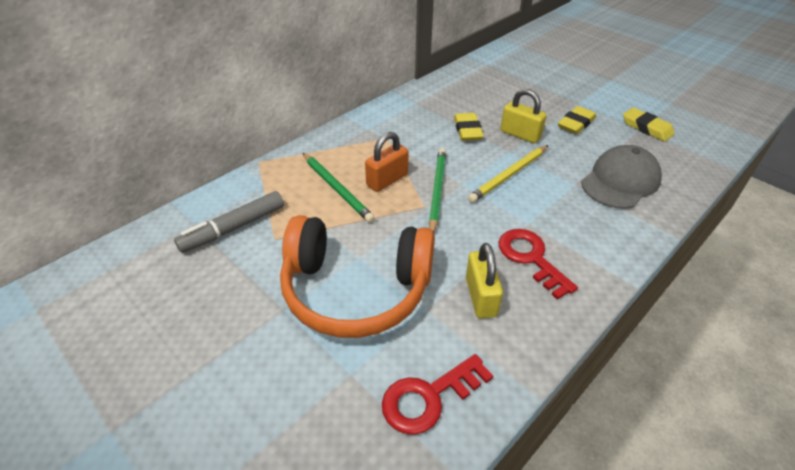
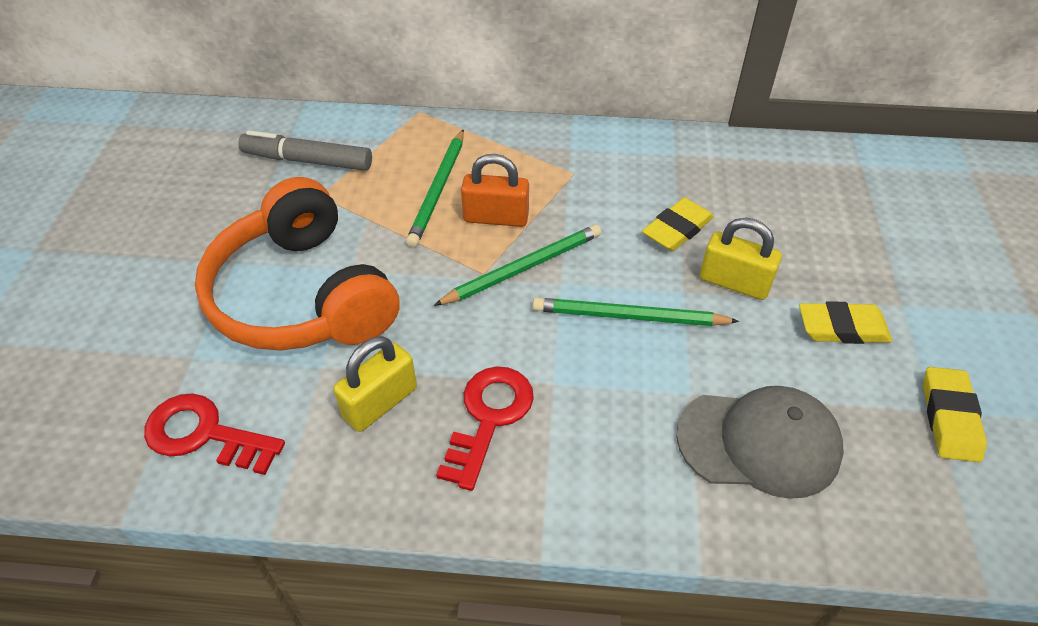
camera: 50 degrees right, 5 degrees up
(509, 175) = (629, 317): yellow pencil -> green pencil
(520, 134) = (734, 282): yellow padlock -> yellow padlock turned 60 degrees counterclockwise

